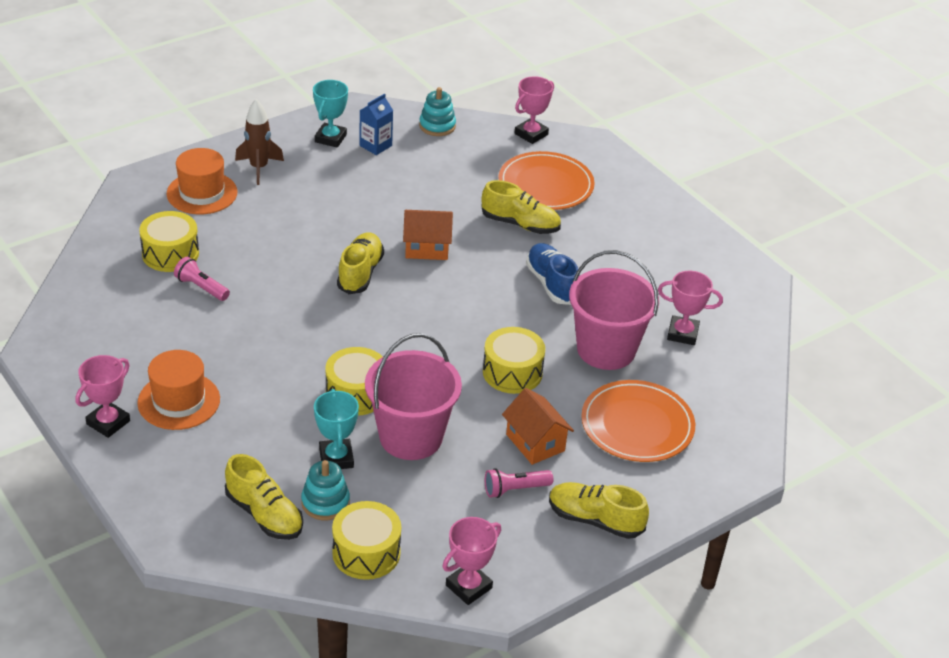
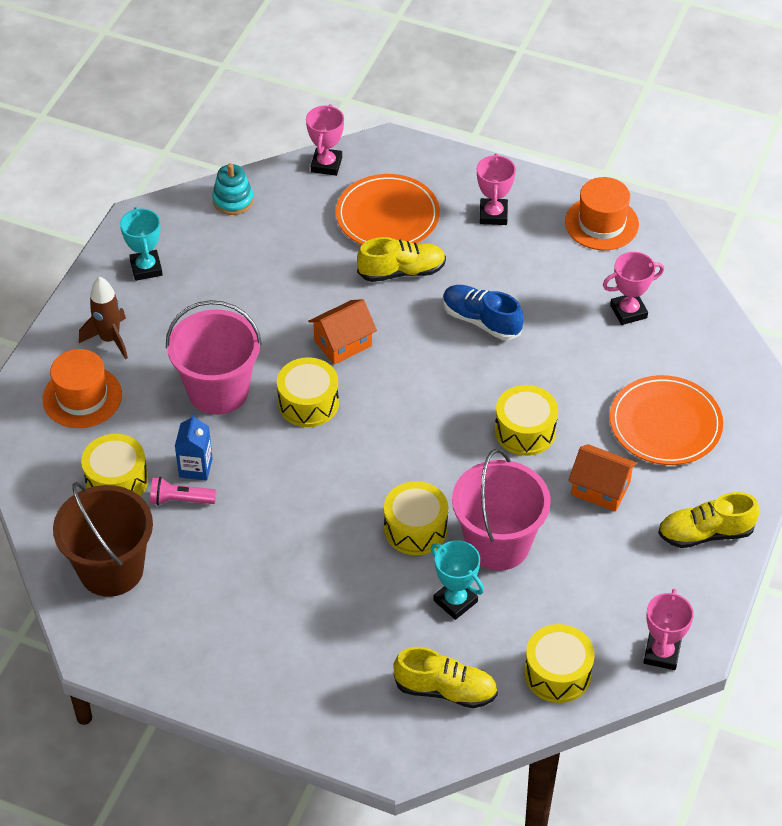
camera: 30 degrees left, 10 degrees up
(106, 305) = (111, 569): none -> brown bucket
(108, 422) = (230, 685): pink trophy -> pink trophy (493, 215)
(179, 401) = (271, 627): orange hat -> orange hat (601, 223)
(325, 502) = (484, 648): turquoise stacking toy -> none
(360, 273) = (308, 403): yellow shoe -> yellow drum
(375, 145) = (196, 254): blue carton -> blue carton (195, 468)
(515, 489) = (622, 543): pink flashlight -> none
(606, 349) = (581, 363): pink bucket -> pink bucket (218, 391)

